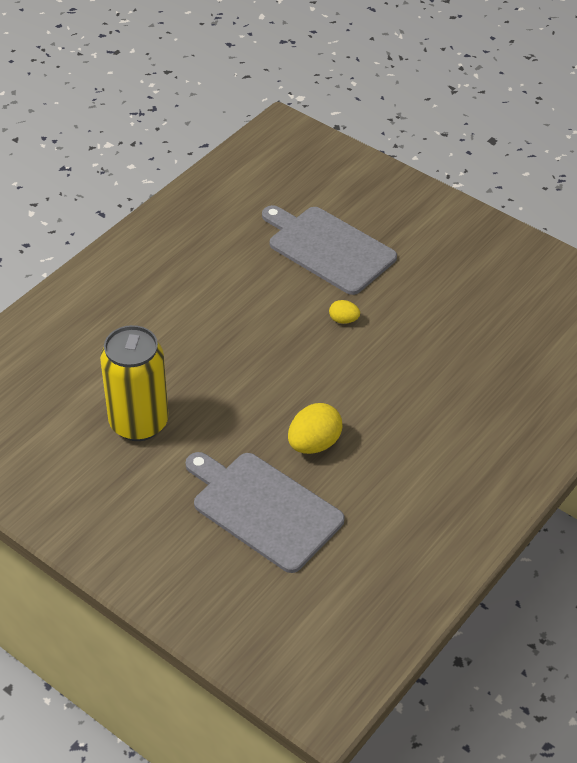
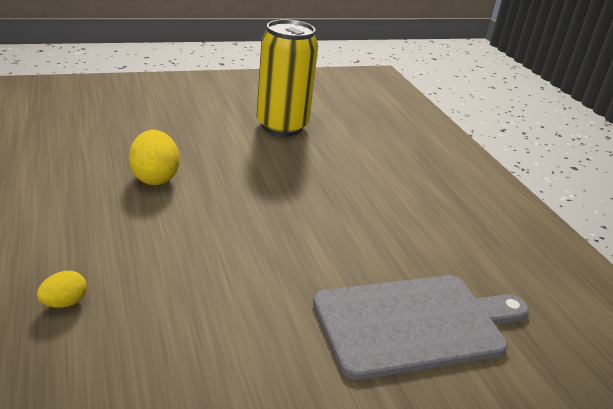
camera: 120 degrees right, 15 degrees down
(263, 509) = (133, 133): grey cutting board -> none
(343, 320) = (281, 270): yellow egg -> yellow egg (64, 303)

